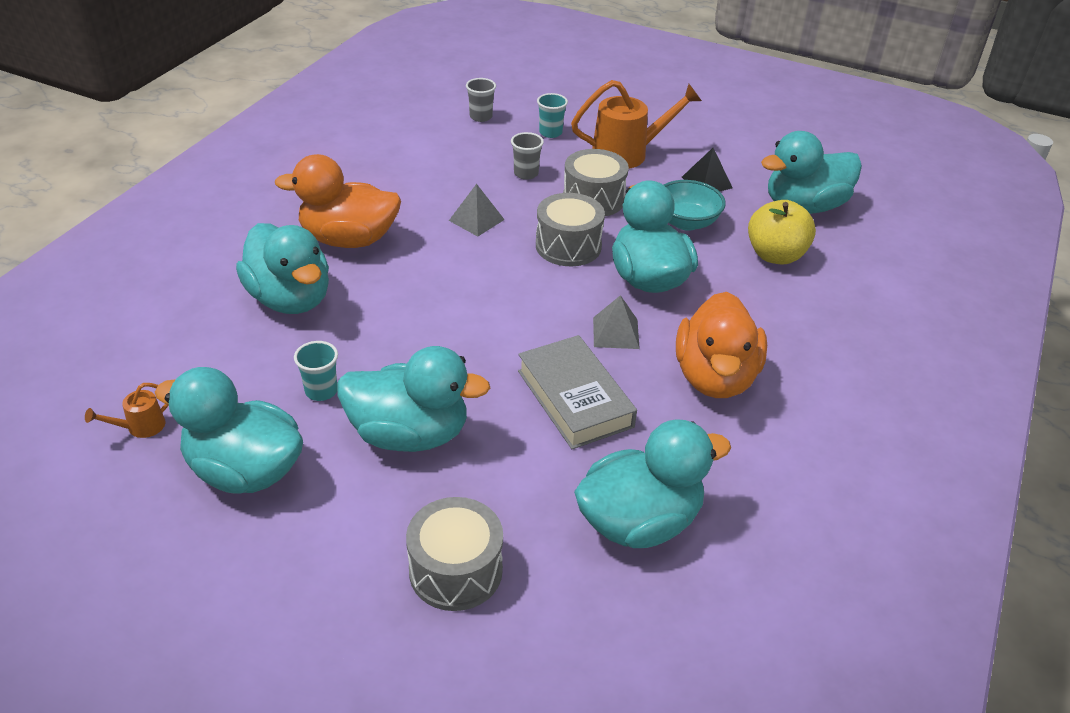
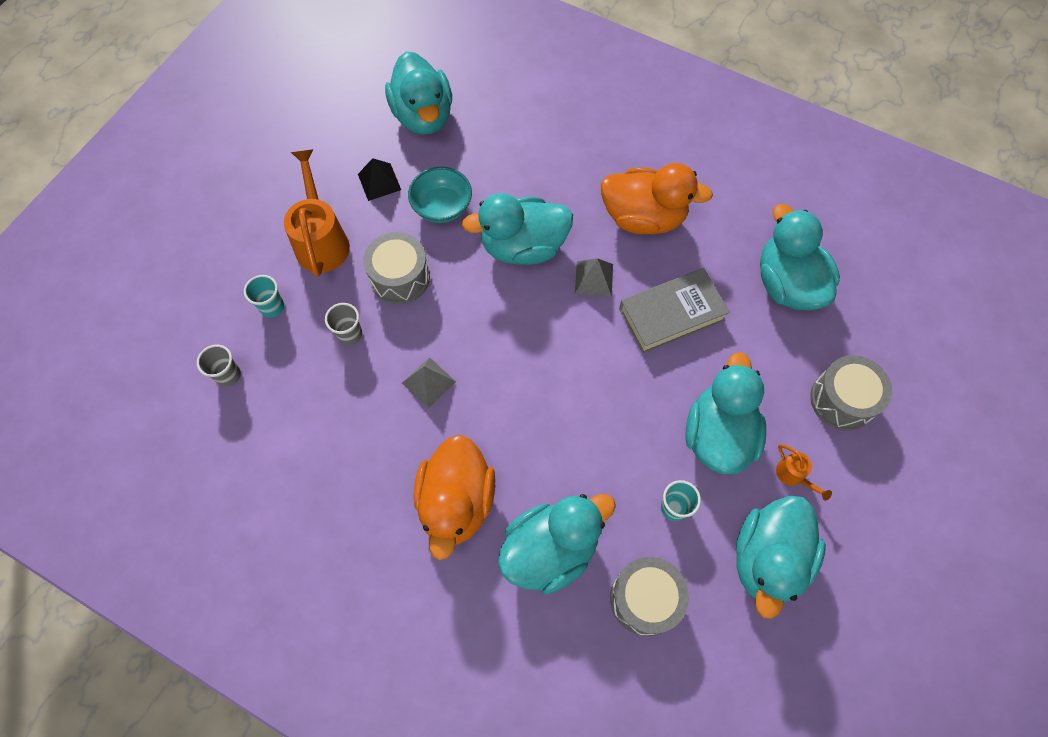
camera: 85 degrees left, 25 degrees up
(140, 427) = (727, 659): orange watering can -> orange watering can (793, 476)
(568, 246) = (474, 305): grey drum -> grey drum (645, 599)
(775, 255) = (493, 150): yellow apple -> none

